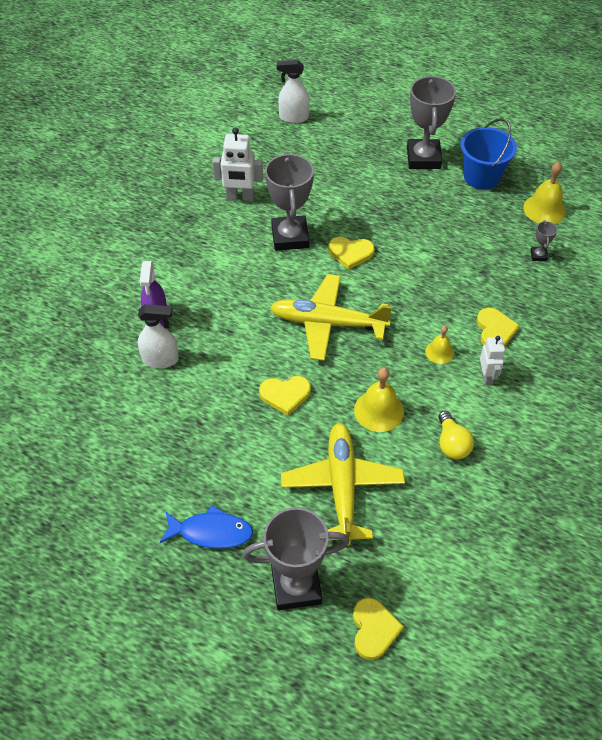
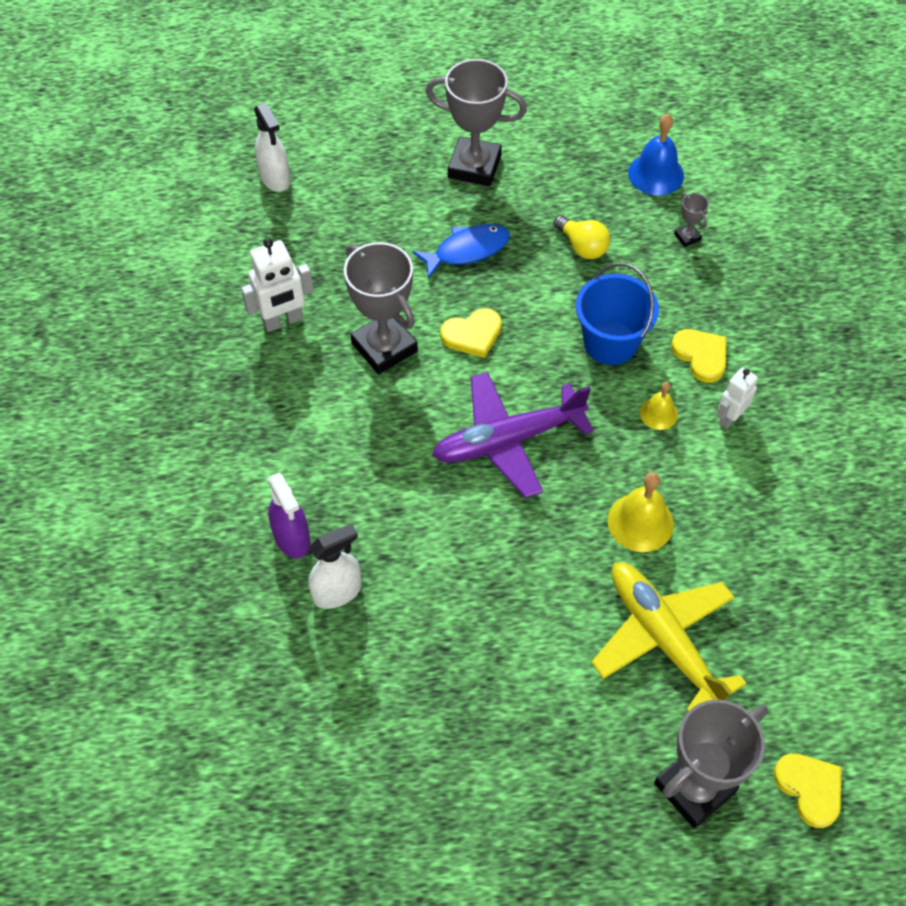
camera: 30 degrees left, 5 degrees up
(211, 532) = (555, 779): blue fish -> blue fish (467, 250)
(285, 395) = (521, 559): yellow heart -> none
(293, 117) = (275, 178): white spray bottle -> white spray bottle turned 90 degrees counterclockwise
(328, 323) = (508, 440): yellow plane -> purple plane
(423, 158) = (474, 166): grey trophy -> grey trophy turned 45 degrees counterclockwise
(452, 444) = (746, 521): yellow light bulb -> yellow light bulb (582, 246)
(481, 177) = (558, 162): blue bucket -> blue bucket (610, 343)
(487, 376) = (729, 418): white robot -> white robot turned 105 degrees counterclockwise
(544, 209) = (656, 174): yellow bell -> blue bell

